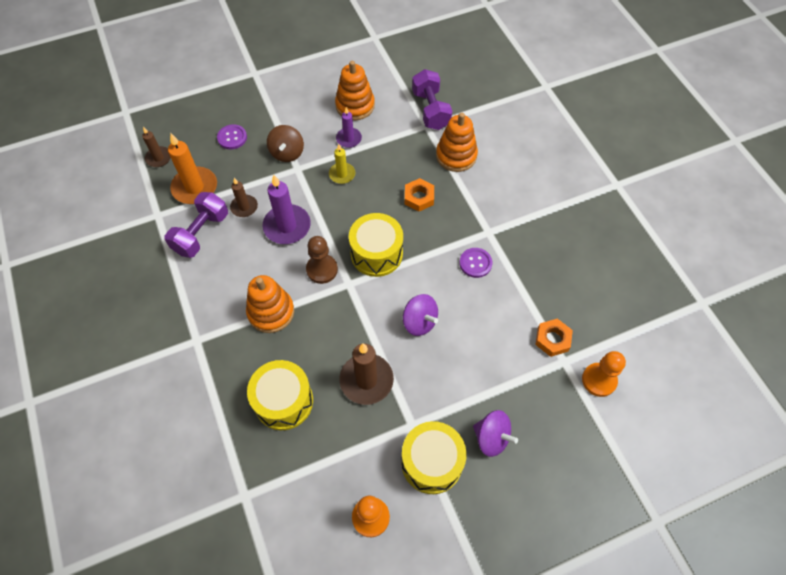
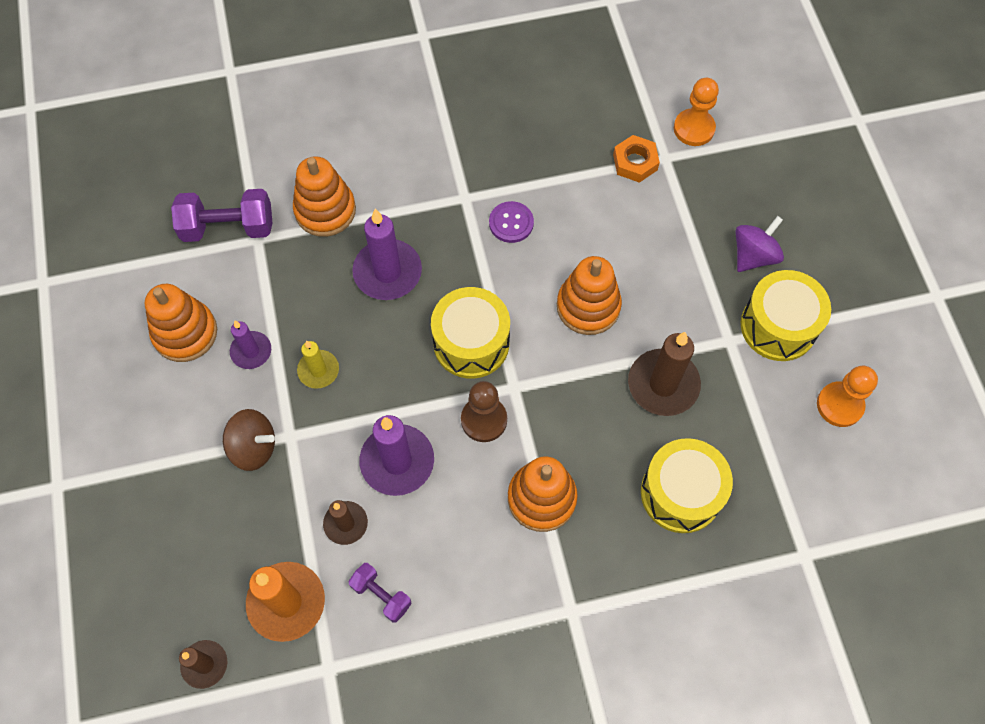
camera: 80 degrees left, 5 degrees up
(201, 233) = (381, 595): purple dumbbell -> purple dumbbell, size x0.58
(232, 138) = (195, 534): purple button -> none
(419, 197) = (387, 272): orange nut -> purple candle
(419, 322) = (588, 306): purple spinning top -> orange stacking toy

